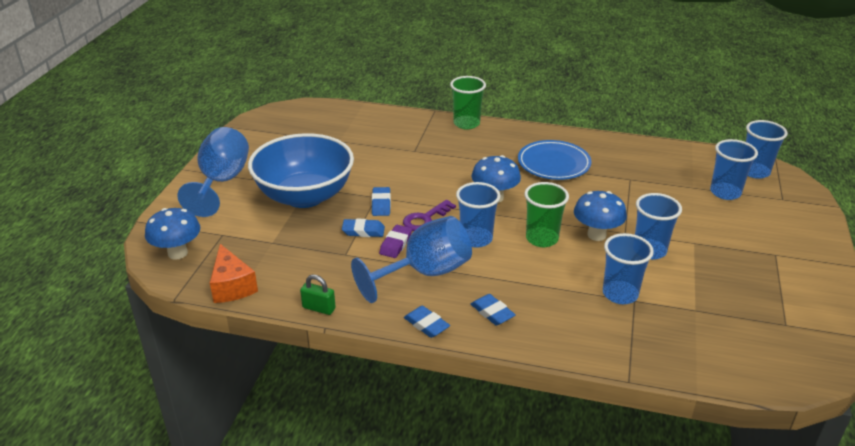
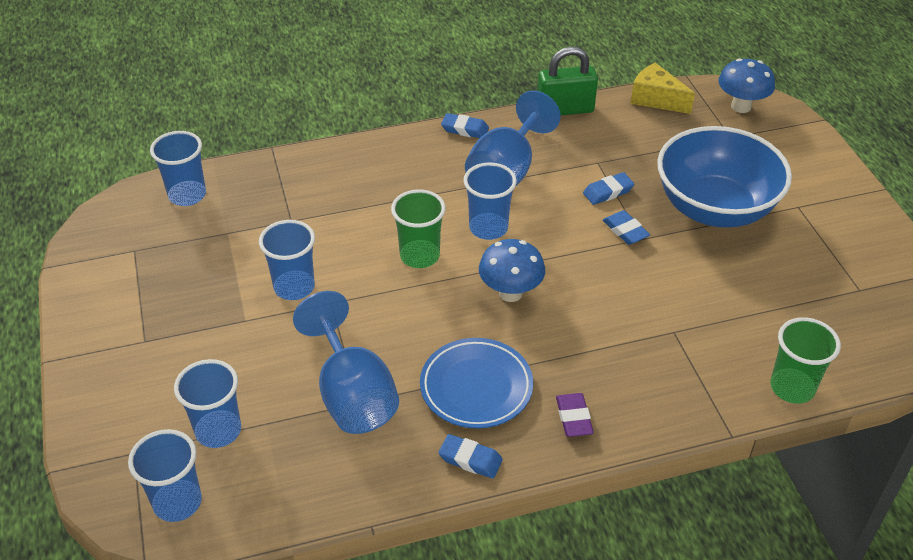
camera: 150 degrees right, 10 degrees up
(221, 182) = (820, 189): blue goblet -> blue goblet (352, 394)
(232, 286) = (656, 99): orange cheese -> yellow cheese
(319, 308) = (565, 109): green padlock -> green padlock, size x1.80
(396, 244) = (562, 190): purple eraser -> purple eraser (573, 418)
(425, 219) = (561, 231): purple key -> none
(466, 123) = (658, 423): green cup -> green cup (792, 388)
(492, 313) = (417, 159): blue eraser -> blue eraser (470, 459)
(596, 235) = (362, 285): blue mushroom -> none
(620, 294) = (307, 221): blue cup -> blue cup (187, 195)

